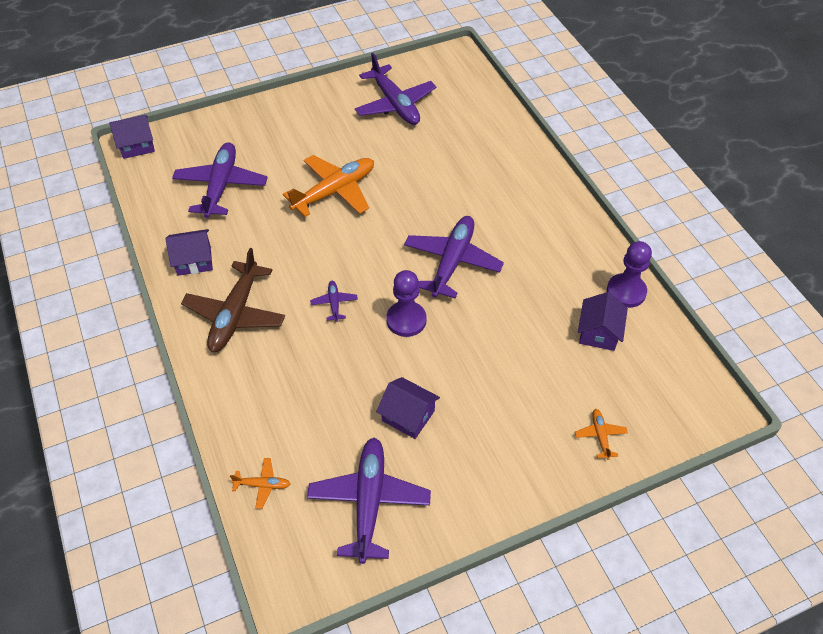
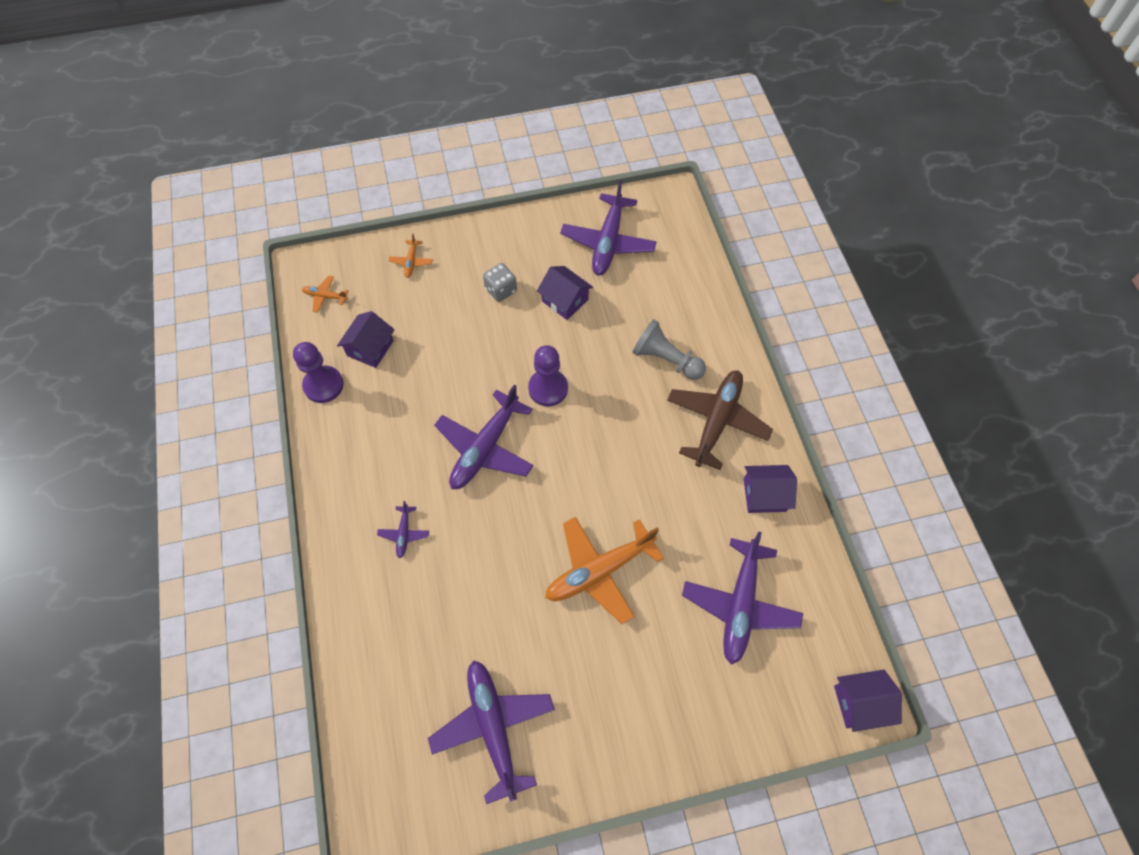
camera: 170 degrees left, 10 degrees up
(263, 485) = (690, 265): orange plane -> orange plane (325, 296)
(288, 366) = (666, 360): none -> grey pawn
(334, 303) = (616, 418): purple plane -> purple plane (404, 533)
(484, 417) = (501, 290): none -> grey dice

